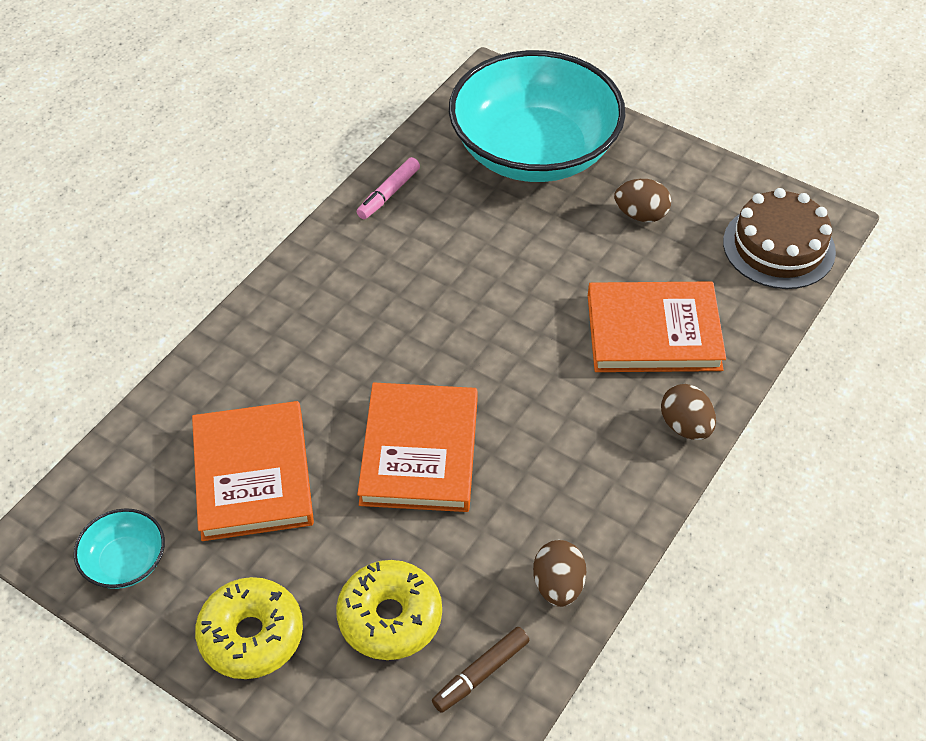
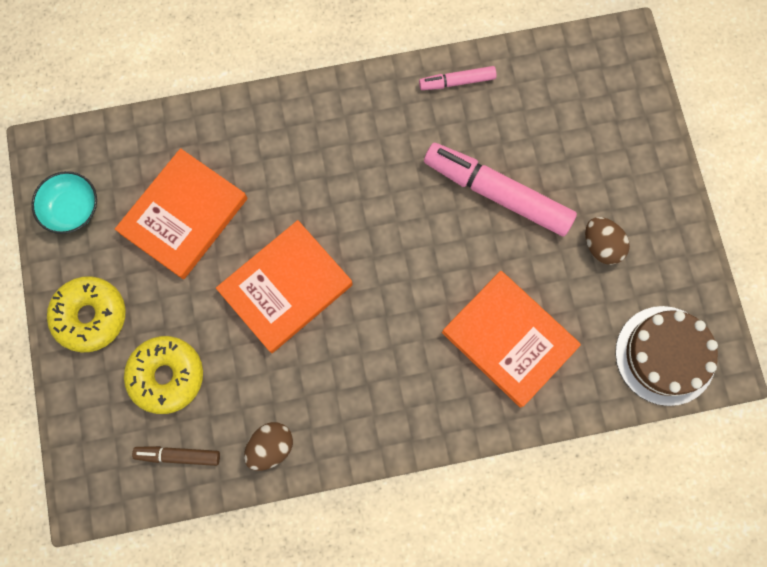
camera: 45 degrees right, 25 degrees up
(516, 242) = (497, 193): none -> pink marker
(534, 151) = (587, 130): turquoise bowl -> none
(685, 426) = (454, 421): brown egg -> none

